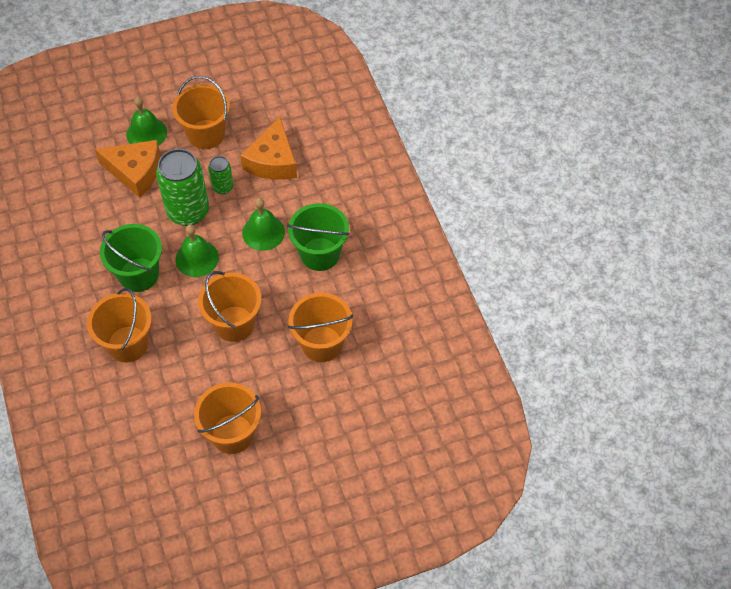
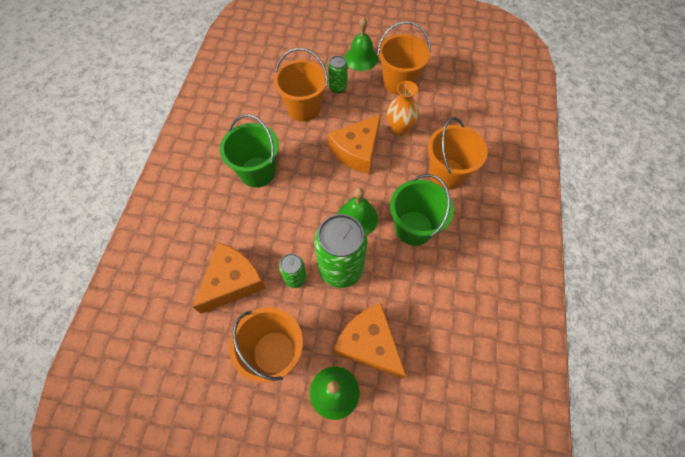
camera: 150 degrees left, 5 degrees up
(202, 371) = (399, 129): none -> orange vase
(234, 324) = (357, 151): orange bucket -> orange cheese
(263, 232) = (288, 213): green bell -> green bell (361, 58)
(301, 389) = (338, 87): none -> green can

